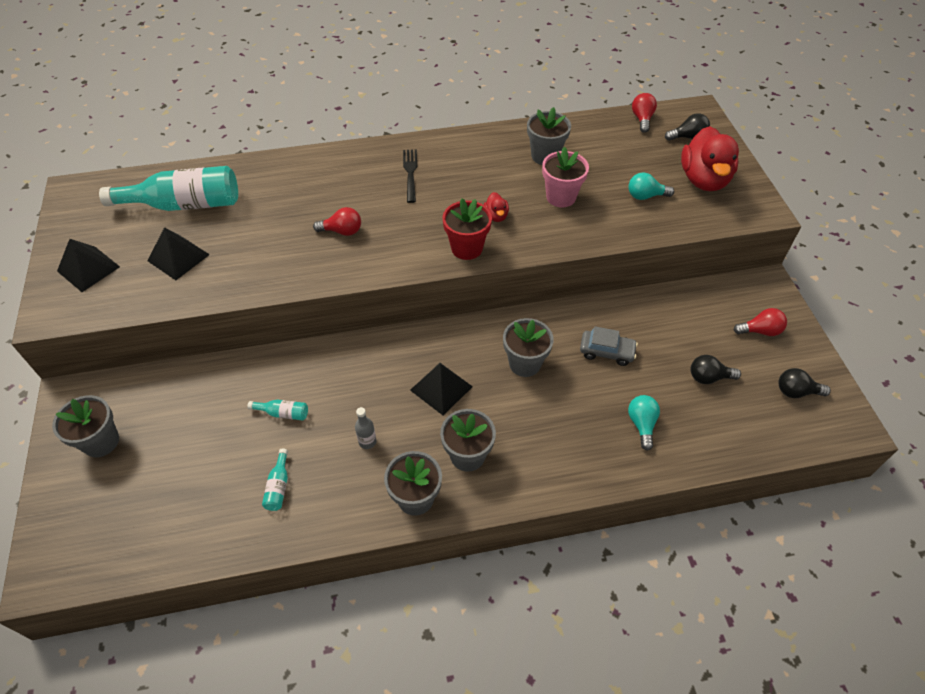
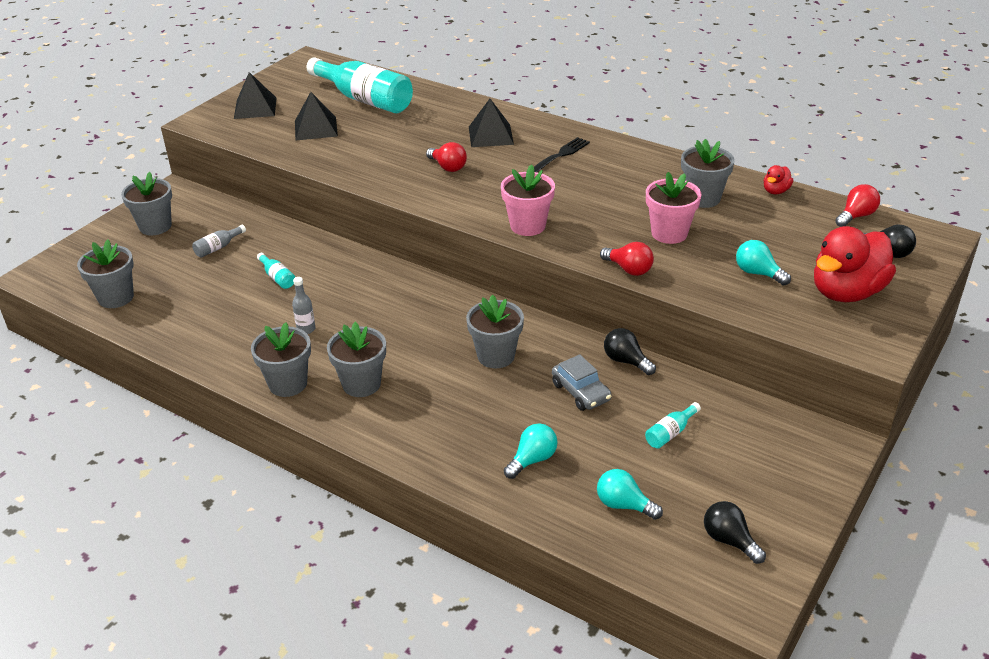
camera: 45 degrees right, 15 degrees down
(160, 537) = (116, 297): none -> grey flower pot
(192, 421) = (218, 247): none -> grey bottle
(278, 486) = (215, 317): turquoise bottle -> turquoise bottle (670, 433)
(441, 388) = (405, 331): black pyramid -> black pyramid (490, 135)
(467, 248) = (527, 226): red flower pot -> pink flower pot
(496, 216) = (587, 218): red duck -> red duck (775, 191)
(708, 377) = (651, 470): black light bulb -> black light bulb (626, 361)
(724, 413) = (624, 505): none -> turquoise light bulb
(760, 331) = (767, 472): red light bulb -> red light bulb (628, 269)

